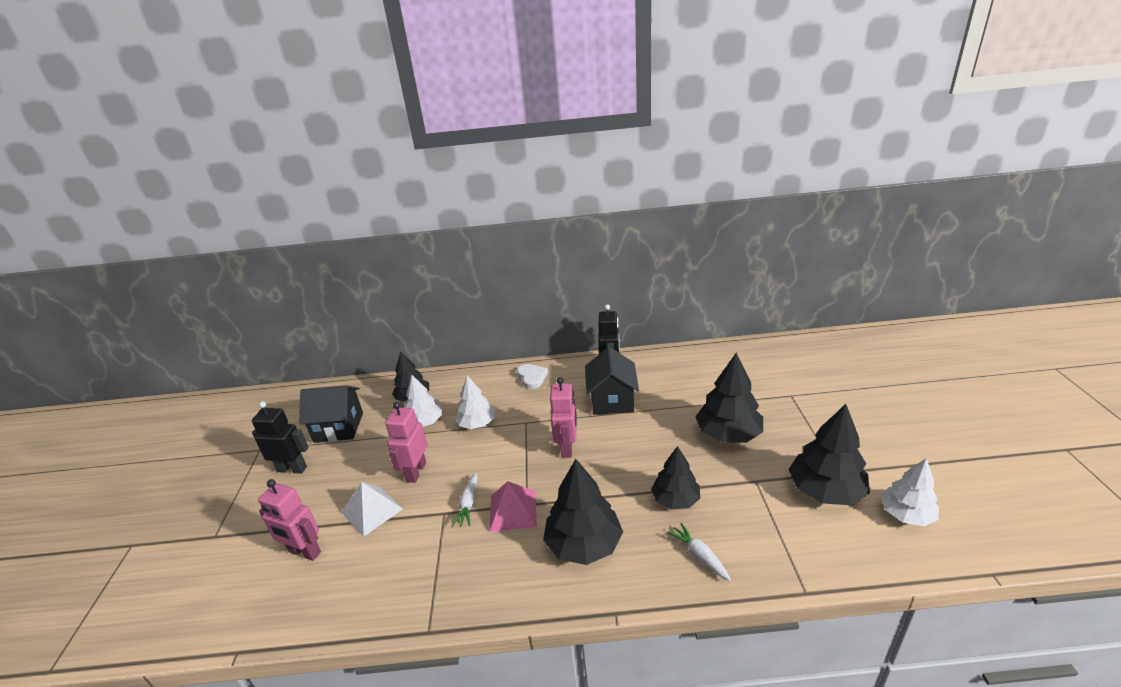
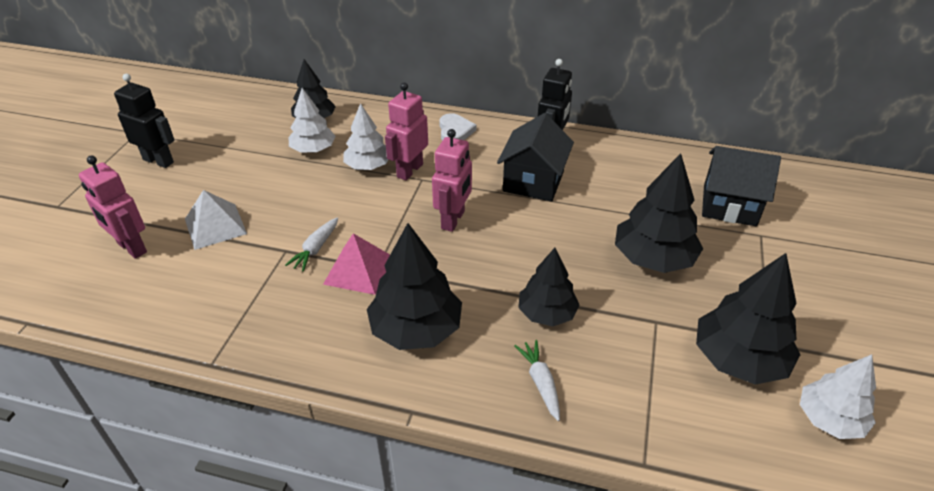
camera: 15 degrees right, 10 degrees up
(338, 427) = (223, 130): black house -> black house (729, 205)
(416, 472) = (278, 199): pink robot -> pink robot (409, 170)

